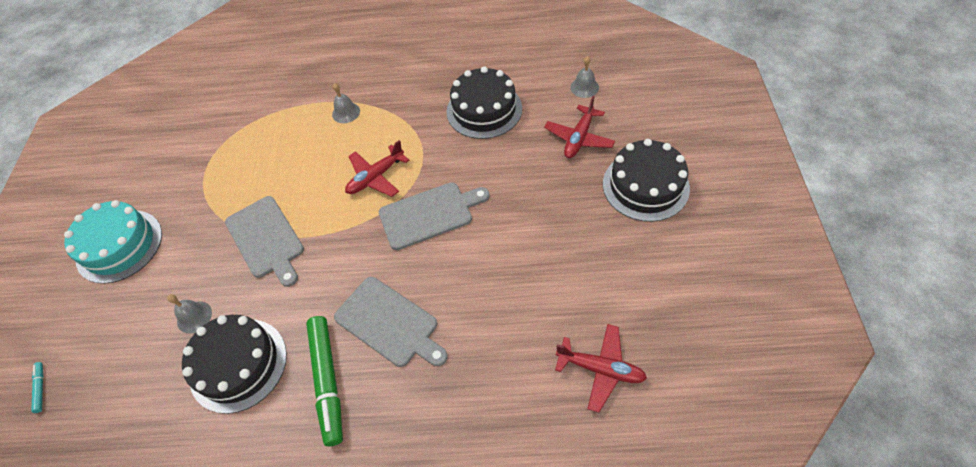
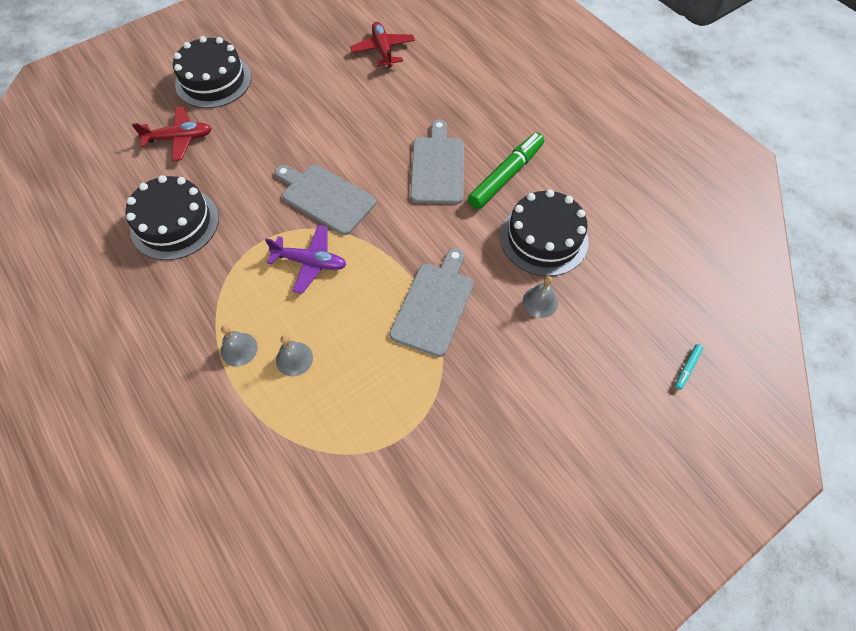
camera: 130 degrees left, 5 degrees up
(119, 246) = (540, 440): turquoise cake -> none
(376, 177) = (310, 262): red plane -> purple plane
(584, 87) = (107, 161): grey bell -> grey bell (294, 359)

